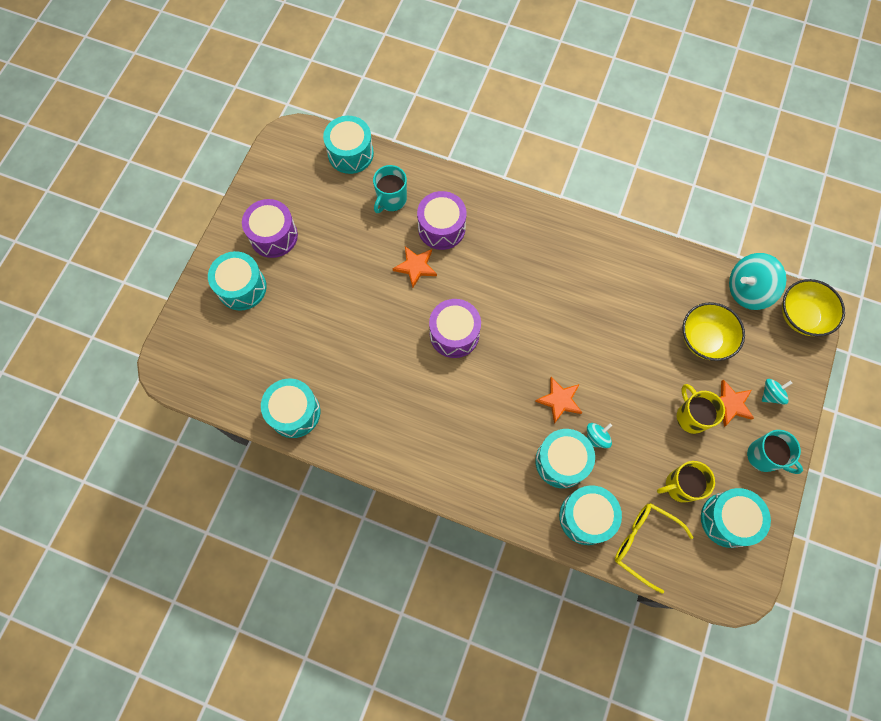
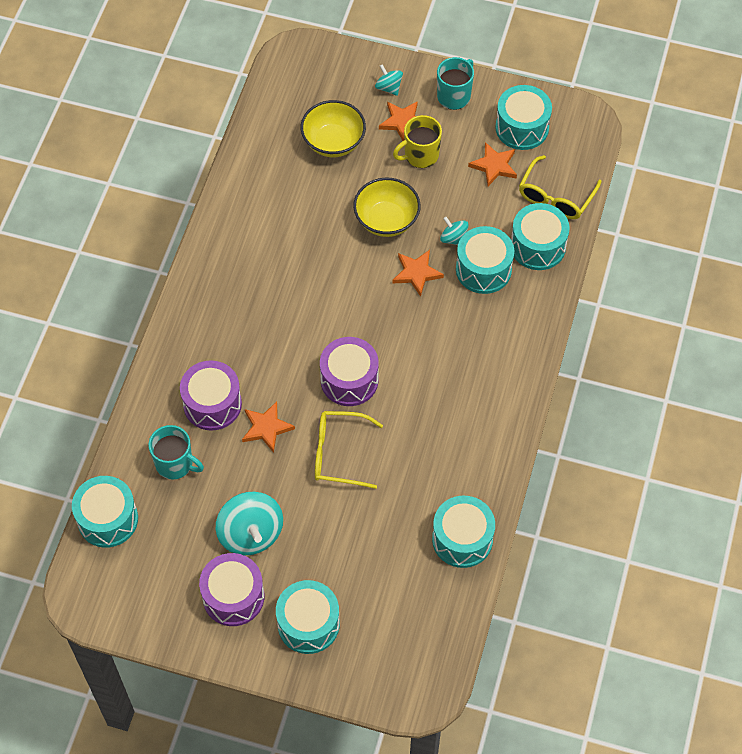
camera: 95 degrees left, 10 degrees down
(386, 320) = (338, 453): none -> yellow glasses
(680, 486) = (494, 166): yellow mug -> orange star
(747, 290) = (273, 103): turquoise spinning top -> turquoise spinning top (251, 534)
(801, 316) = (299, 58): yellow bowl -> yellow bowl (386, 220)

